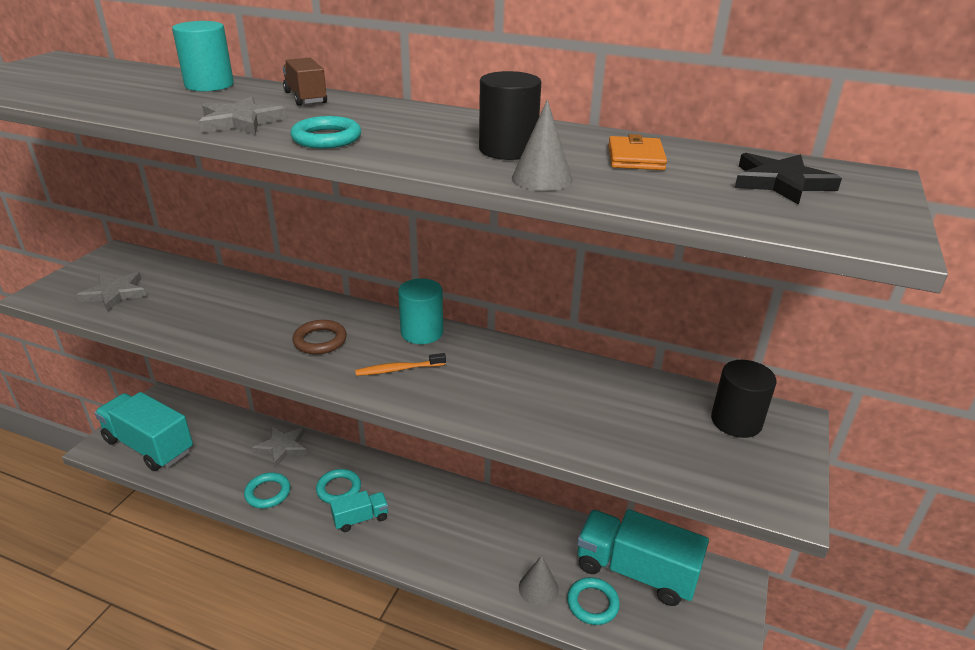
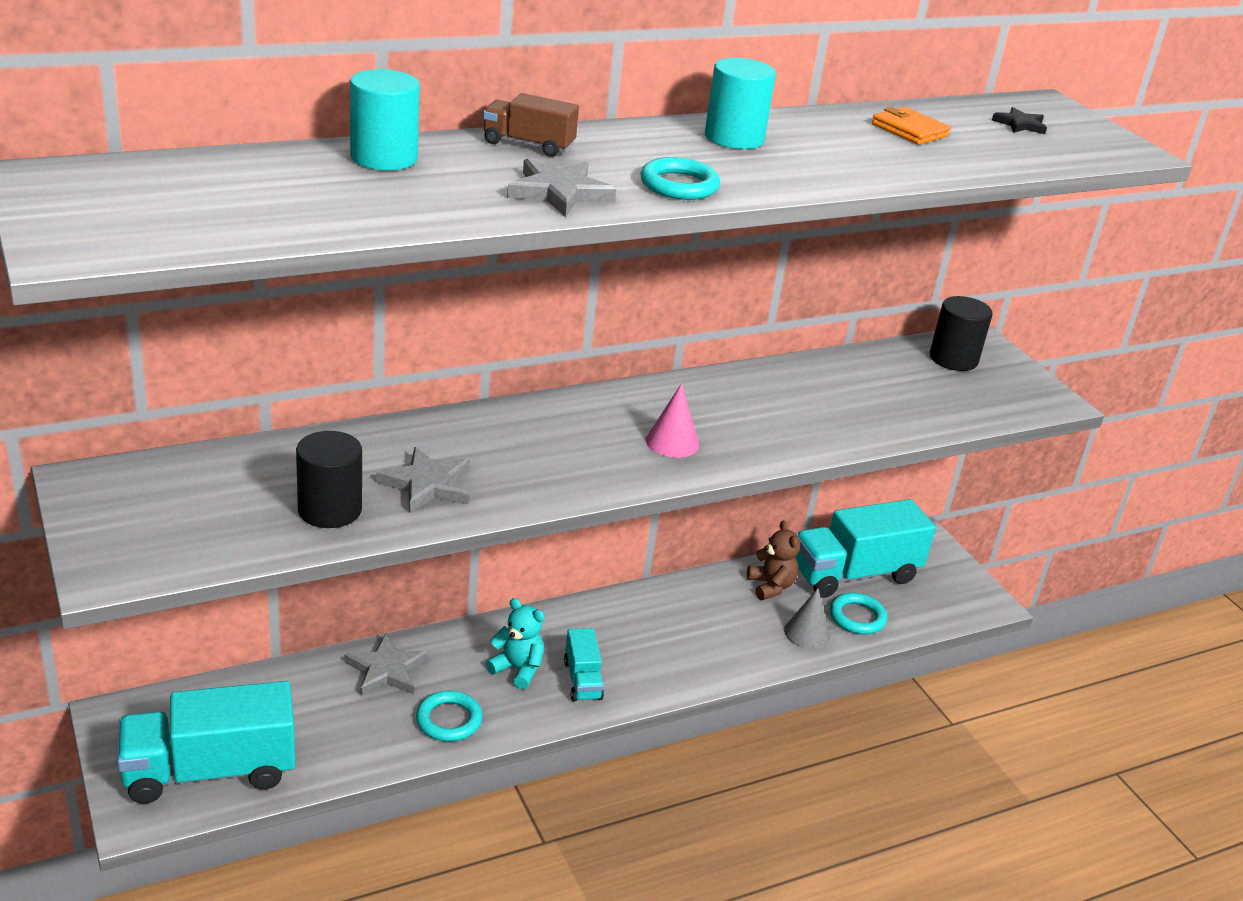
camera: 50 degrees left, 0 degrees up
(115, 294) = (212, 522): grey star -> grey star (427, 484)
(320, 340) = (554, 453): brown ring -> none
(339, 489) = (517, 669): turquoise ring -> turquoise teddy bear
(360, 519) = (582, 680): turquoise truck -> turquoise truck turned 150 degrees clockwise
(398, 369) = (672, 442): orange toothbrush -> pink cone
(422, 332) = (628, 400): turquoise cylinder -> turquoise cylinder (734, 138)
(508, 150) = (824, 151): black cylinder -> black cylinder (330, 510)
(542, 178) = (904, 170): grey cone -> none
(559, 540) = (771, 586): none -> brown teddy bear
(781, 183) = (1020, 124): black star -> black star, size x0.62

